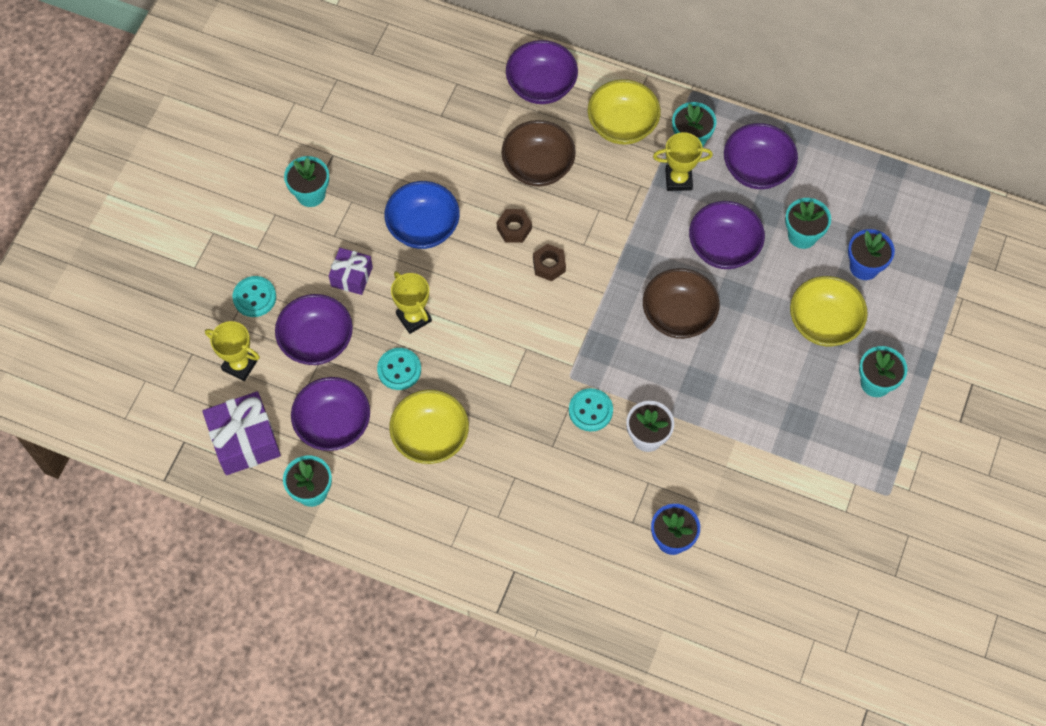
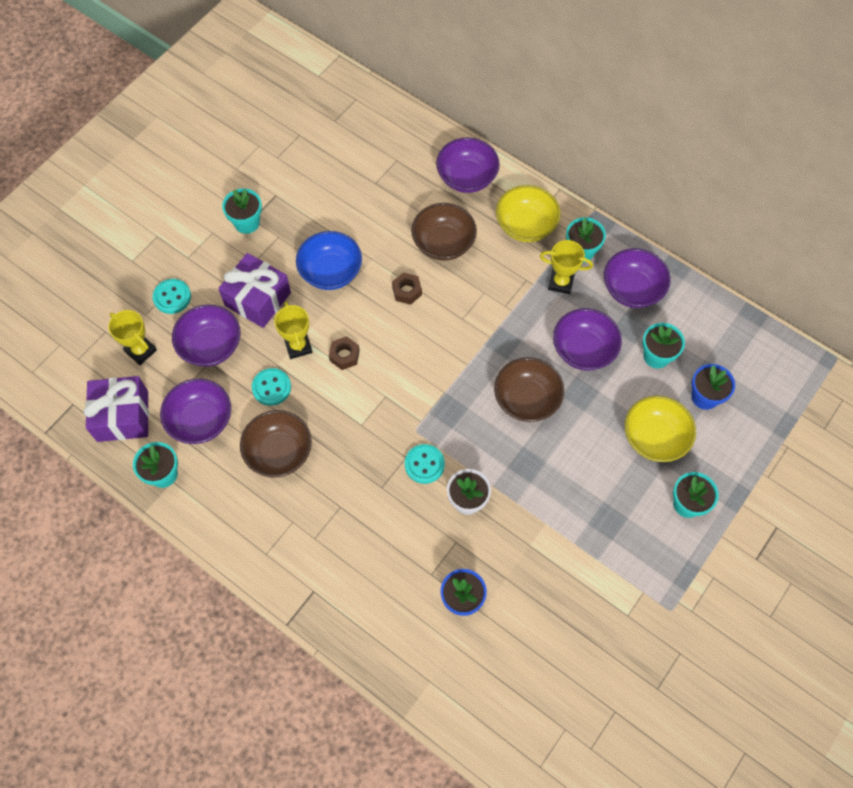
camera: 15 degrees right, 0 degrees up
(351, 276) = (258, 299): purple gift -> purple gift, size x1.67
(430, 437) = (279, 452): yellow bowl -> brown bowl
(549, 265) = (427, 329): brown nut -> brown nut (344, 355)

